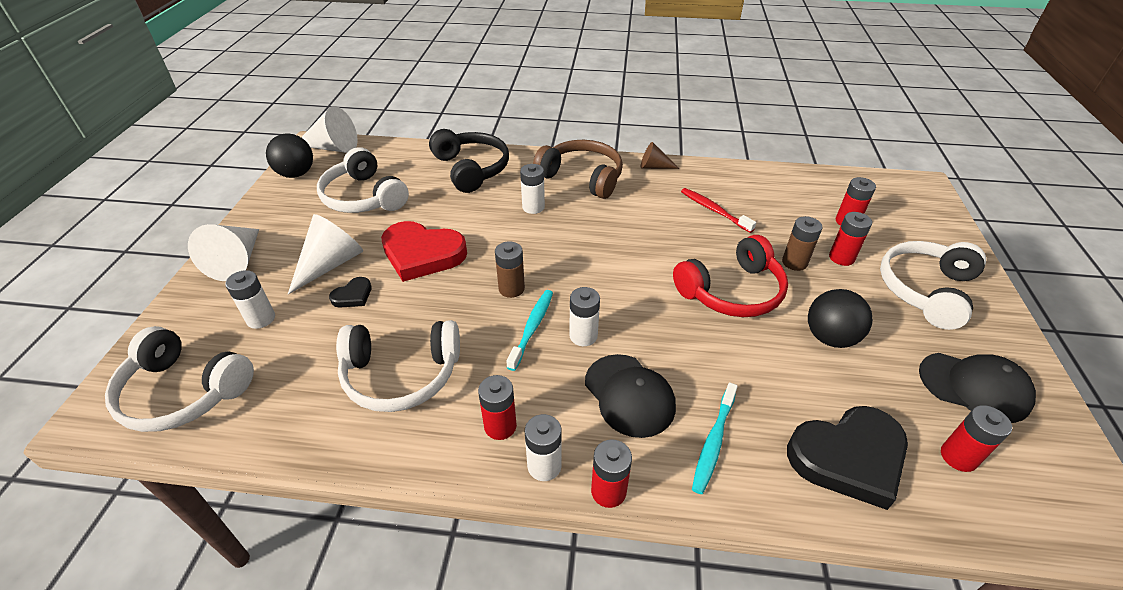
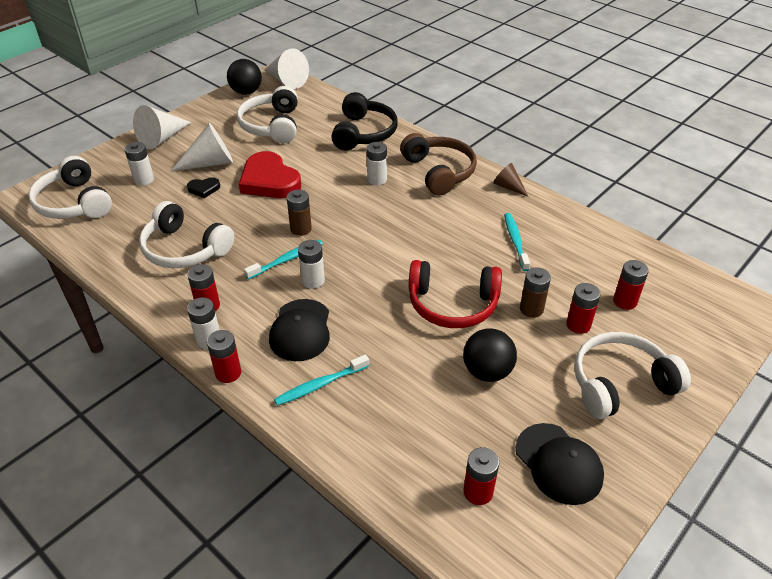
camera: 35 degrees right, 0 degrees up
(714, 210) = (515, 241): red toothbrush -> turquoise toothbrush
(848, 457) = (397, 444): black heart -> none

